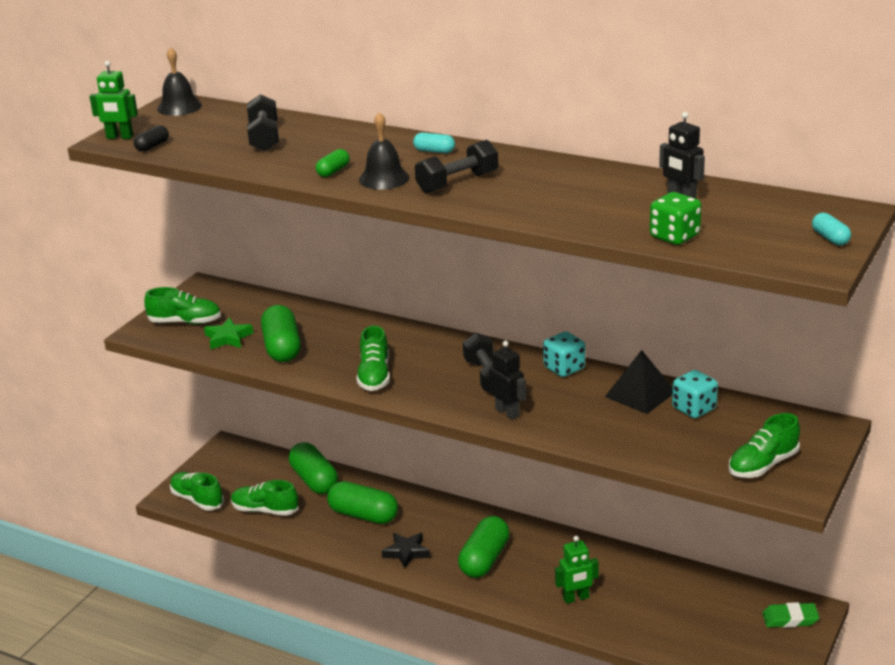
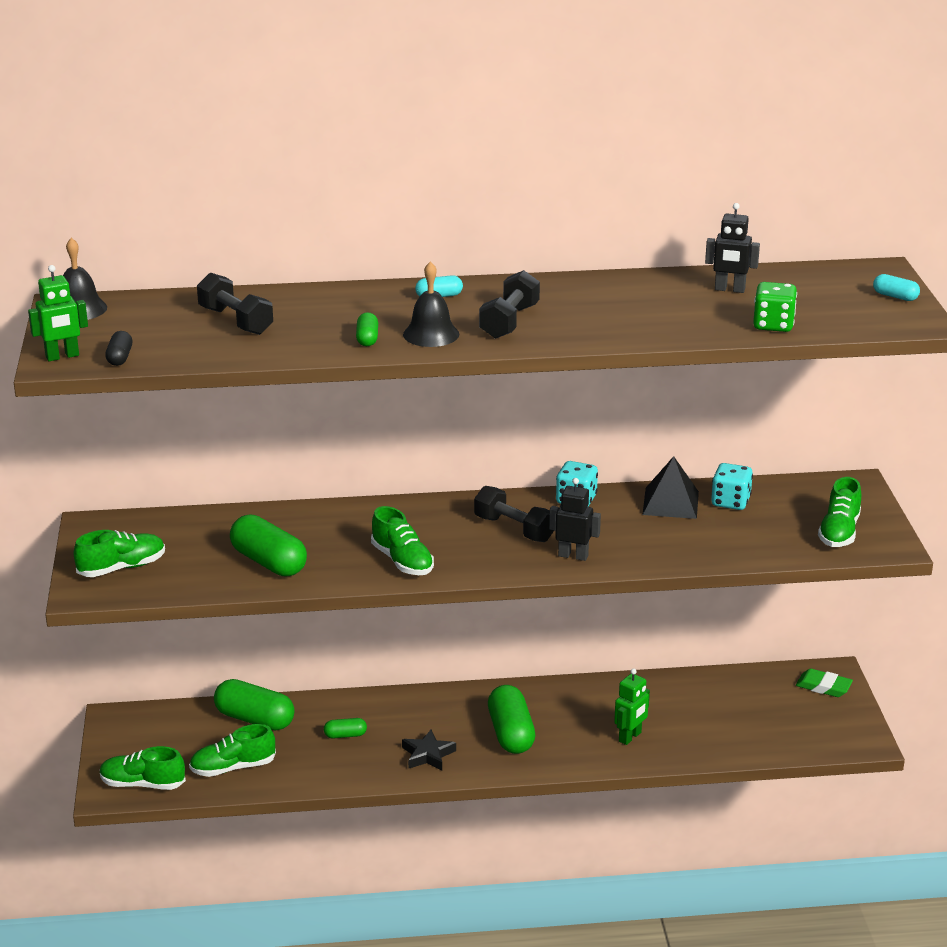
camera: 35 degrees left, 0 degrees up
(228, 338) = (195, 570): green star -> none
(363, 515) = (345, 735): green capsule -> green capsule, size x0.49
(790, 619) = (823, 687): green eraser -> green eraser turned 60 degrees clockwise

